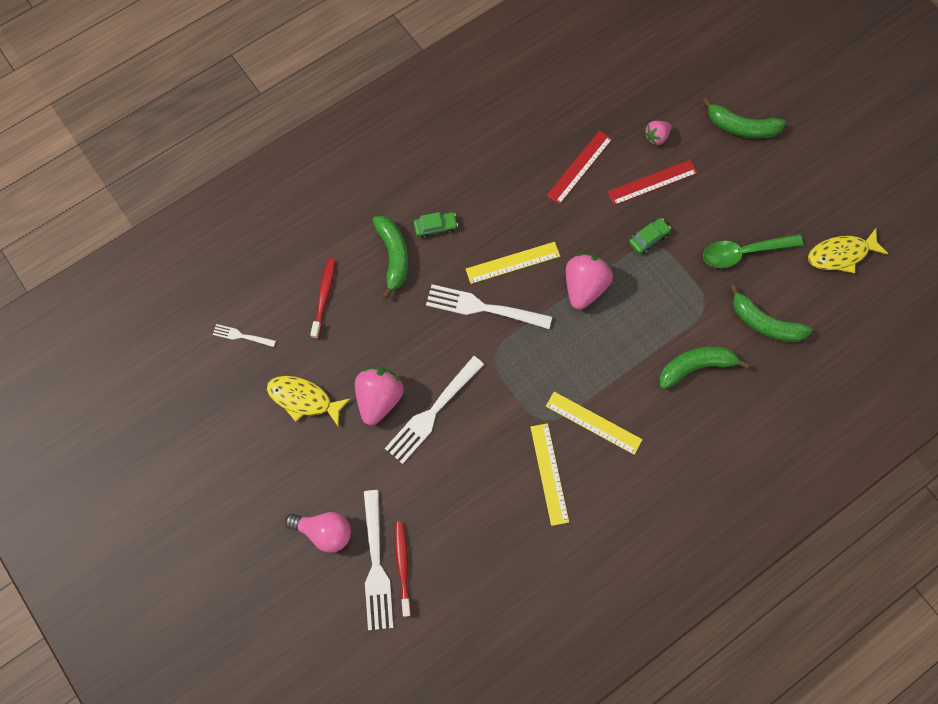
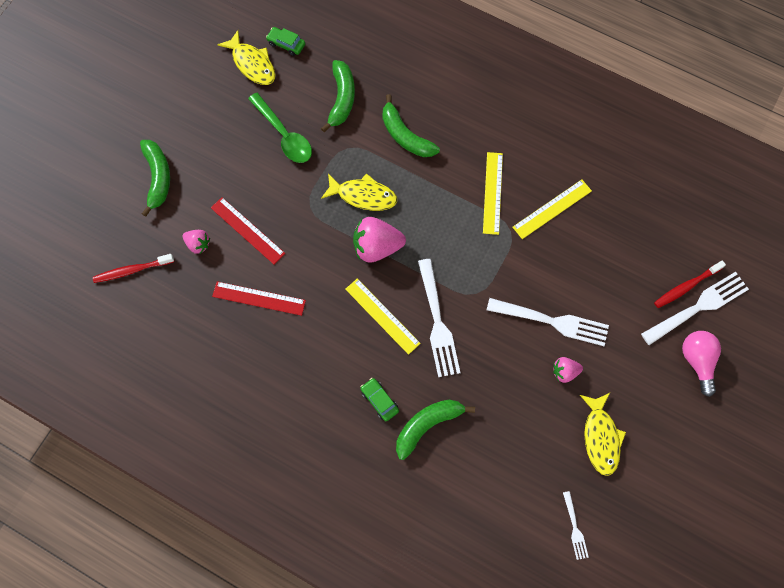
camera: 115 degrees left, 0 degrees up
(324, 297) = (498, 470): red toothbrush -> red toothbrush (132, 270)
(379, 399) = (564, 372): pink strawberry -> pink strawberry, size x0.54
(644, 298) = (363, 196): none -> yellow fish
(648, 238) = (305, 213): green car -> green car (286, 44)

